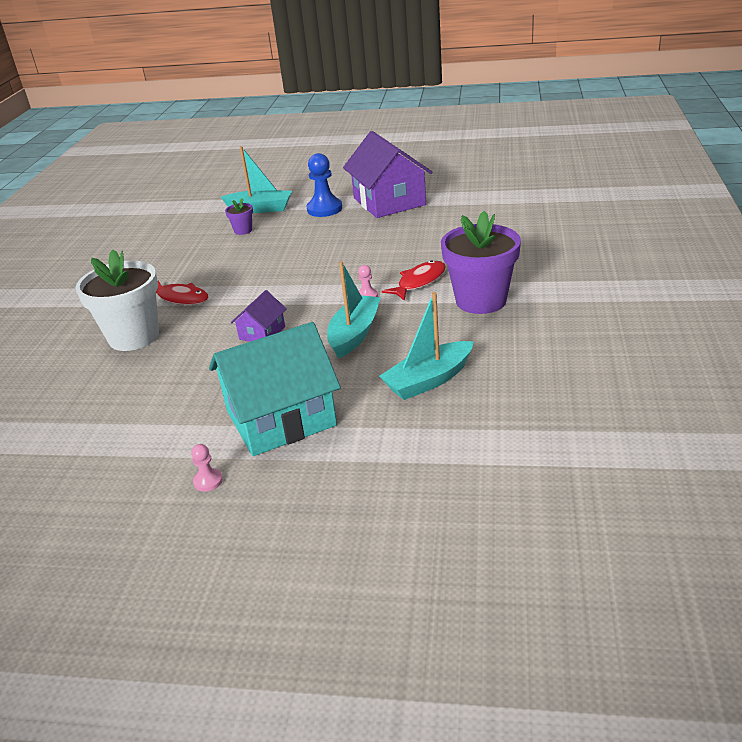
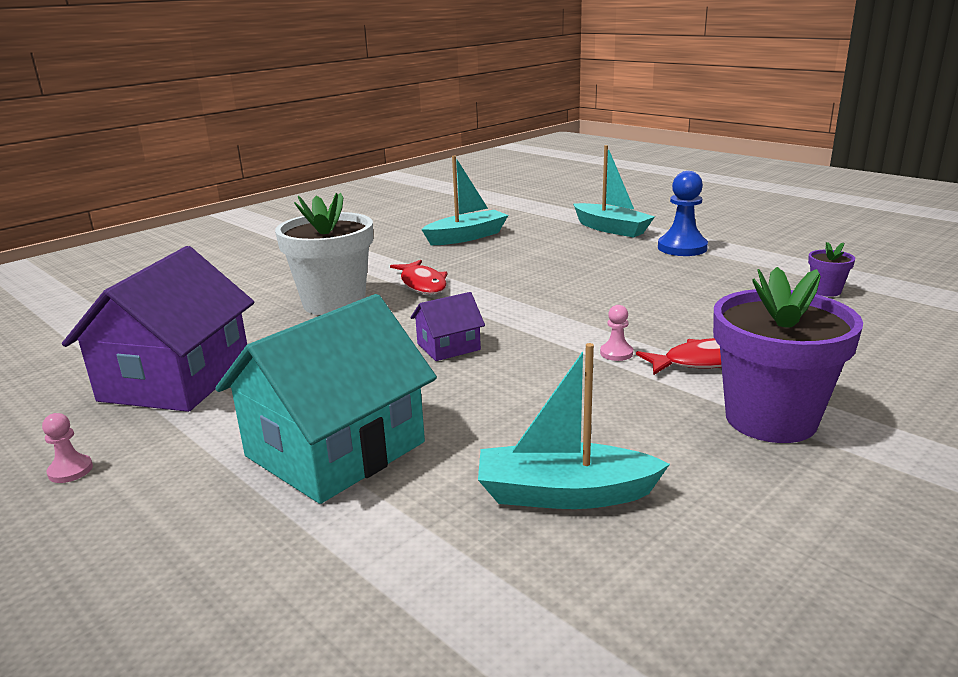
camera: 35 degrees right, 10 degrees down
(208, 481) = (172, 481): pink pawn -> pink pawn (70, 470)
(243, 230) = (567, 243): purple flower pot -> purple flower pot (825, 291)
(280, 418) = (335, 449): turquoise house -> turquoise house turned 60 degrees counterclockwise
(354, 334) = (545, 390): turquoise boat -> turquoise boat (466, 237)
(389, 201) = (773, 262): purple house -> purple house (176, 379)

